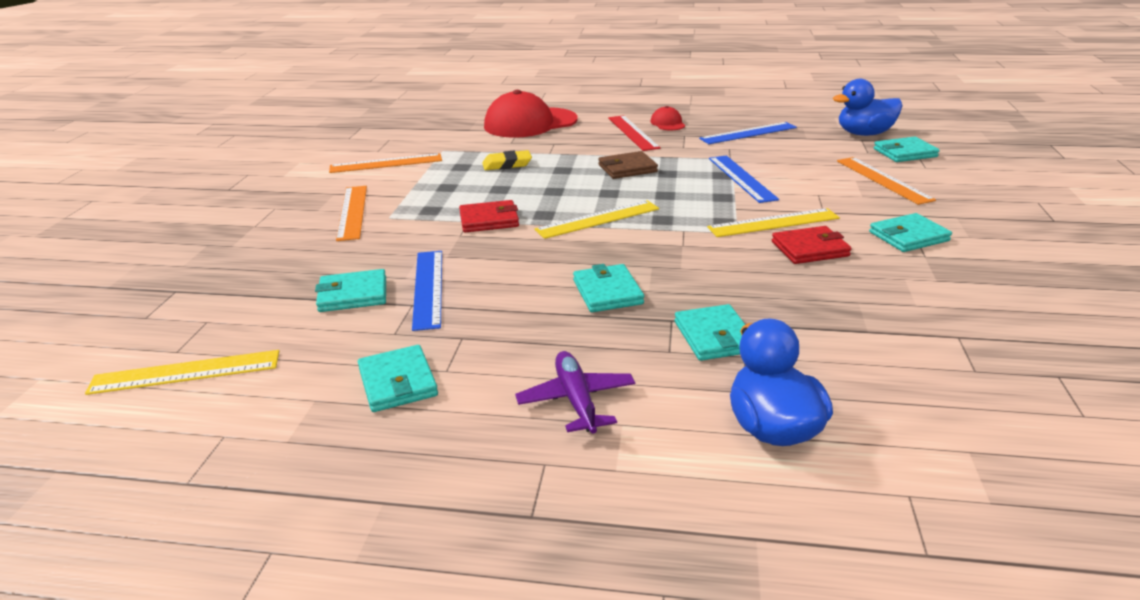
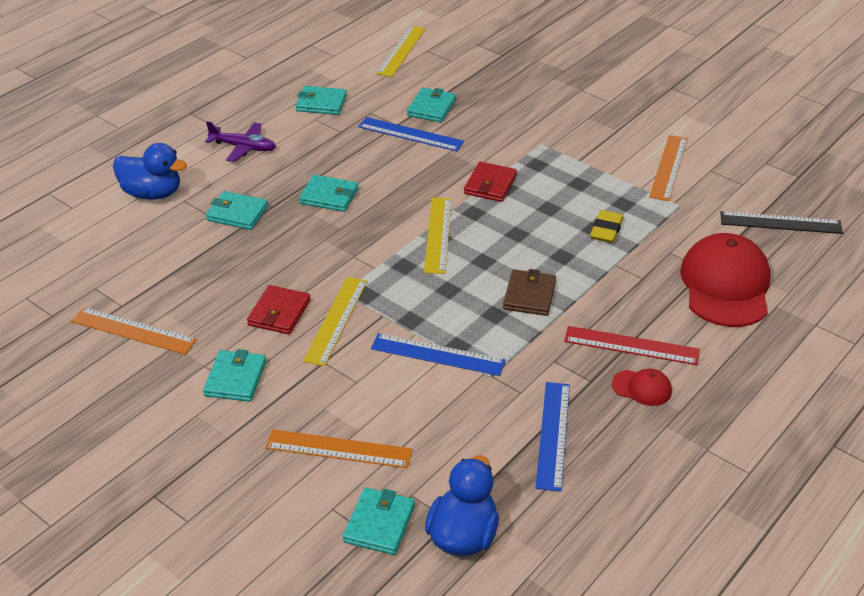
camera: 120 degrees right, 10 degrees up
(352, 212) = (567, 131): orange ruler -> orange ruler (133, 330)
(433, 122) = (780, 223): none -> black ruler

